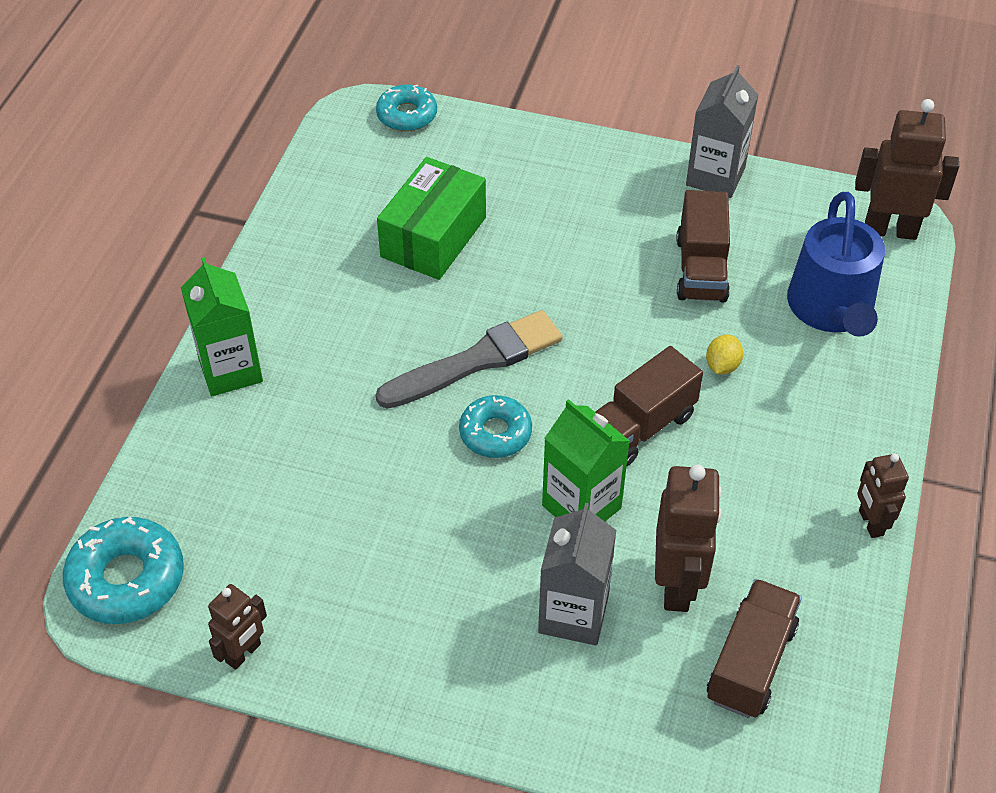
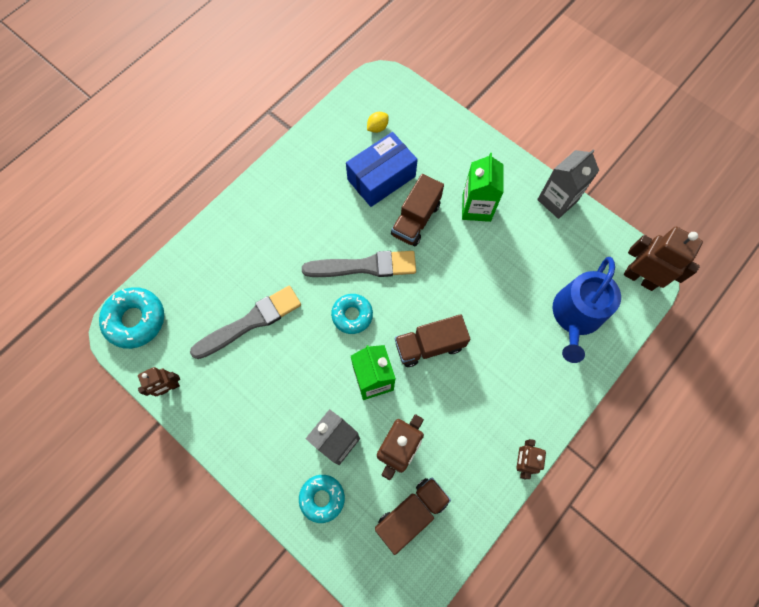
camera: 25 degrees right, 20 degrees up
(230, 370) = (239, 218): green carton -> green carton (476, 207)
(333, 505) = (251, 322): none -> grey brush
(407, 115) = (406, 91): turquoise donut -> turquoise donut (322, 498)
(433, 237) = (381, 178): green box -> blue box
(701, 269) = (516, 259): brown truck -> brown truck (416, 219)
(722, 366) = (494, 326): yellow lemon -> yellow lemon (377, 128)

